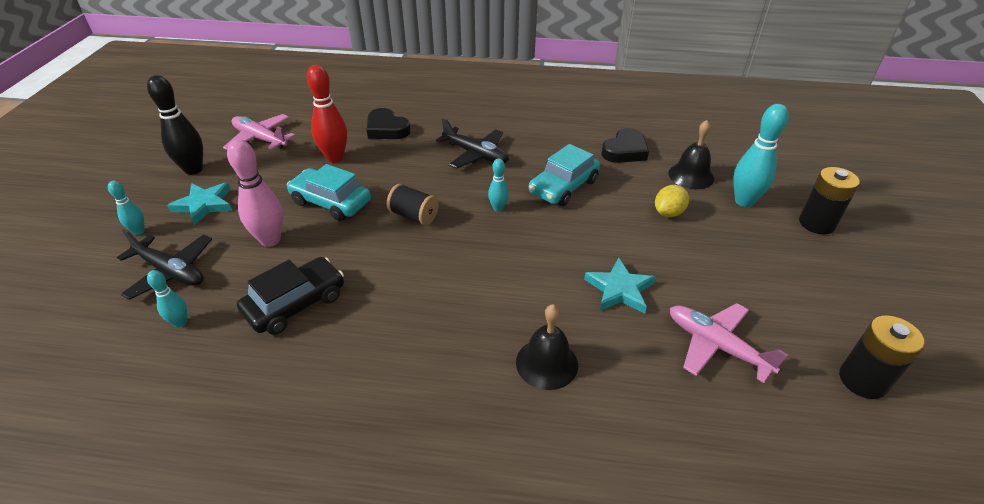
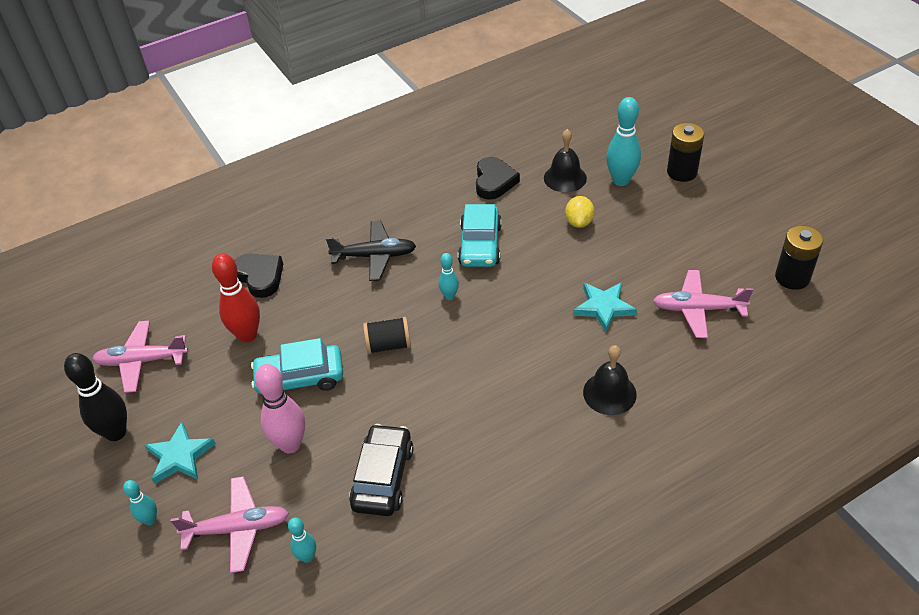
camera: 35 degrees left, 5 degrees up
(171, 272) = (238, 529): black plane -> pink plane
(386, 129) = (260, 277): black heart -> black heart turned 135 degrees counterclockwise

